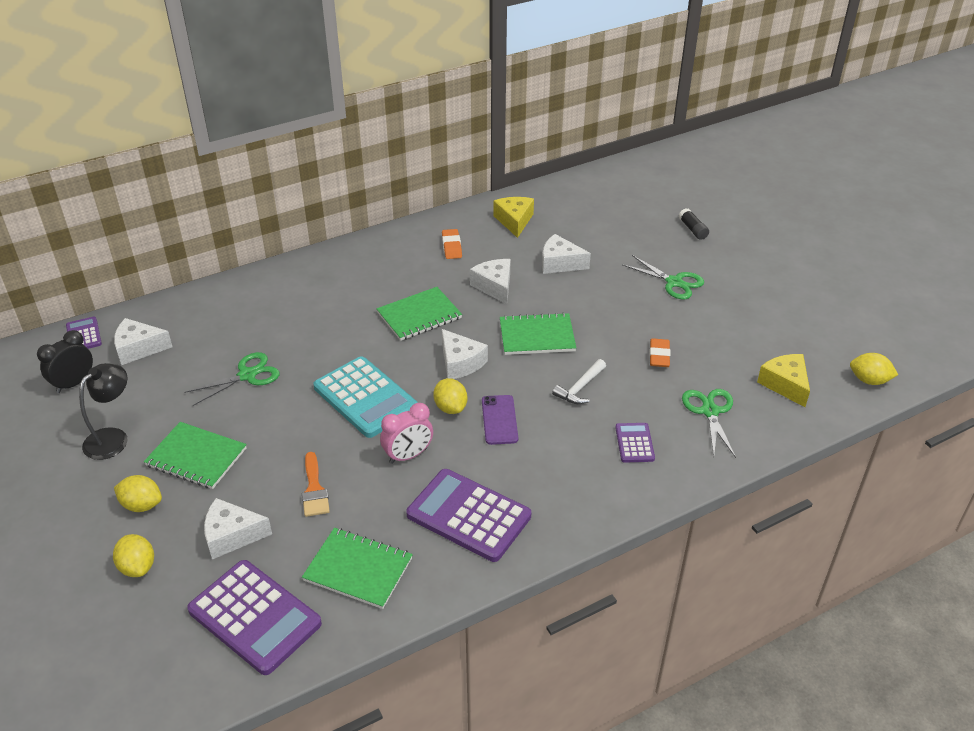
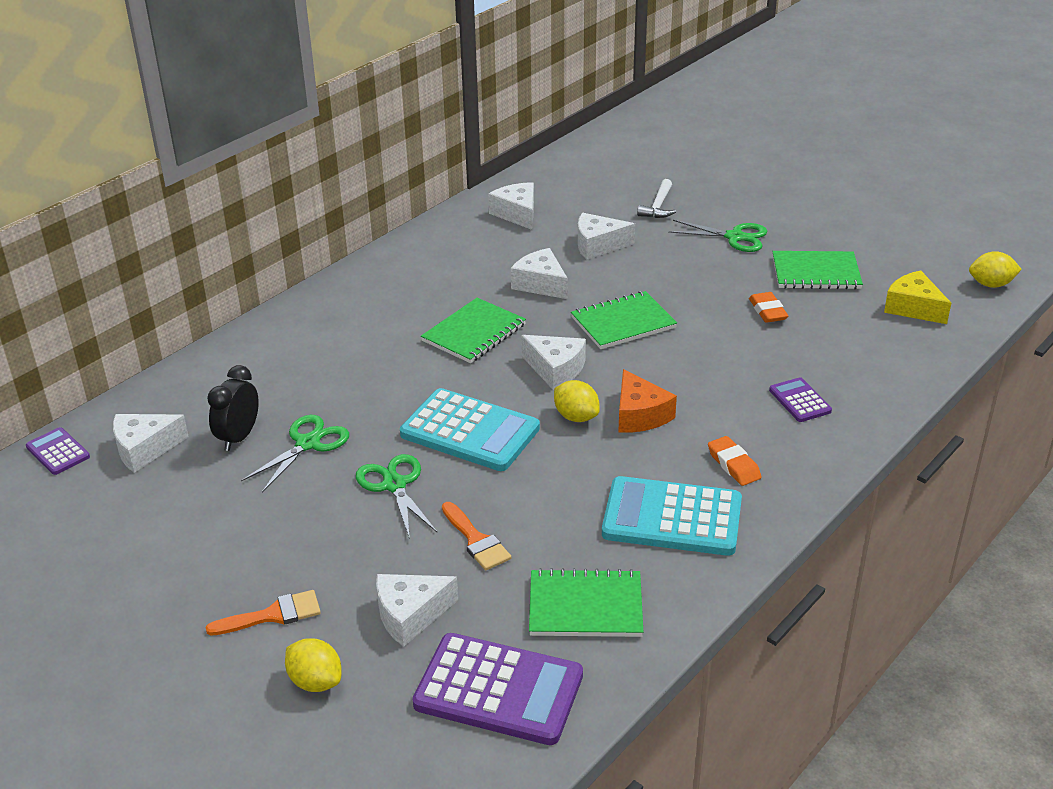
camera: 20 degrees left, 5 degrees down
(74, 383) = (84, 508): black clock -> black clock (239, 437)
(113, 438) = (181, 554): black lamp -> none
(142, 505) = (272, 615): yellow lemon -> orange brush
(196, 457) = (306, 546): green notebook -> green notebook (816, 272)
(408, 455) = (562, 477): pink clock -> none
(451, 247) = (462, 255): orange eraser -> orange eraser (733, 465)
(469, 515) = (672, 518): purple calculator -> turquoise calculator
(499, 420) = (639, 415): purple phone -> orange cheese
(514, 221) = (517, 214): yellow cheese -> white cheese
(580, 388) = (705, 362): white hammer -> white hammer (658, 206)
(692, 229) = (719, 182): black glue stick -> none
(710, 411) = (856, 351): green scissors -> green scissors (394, 485)

